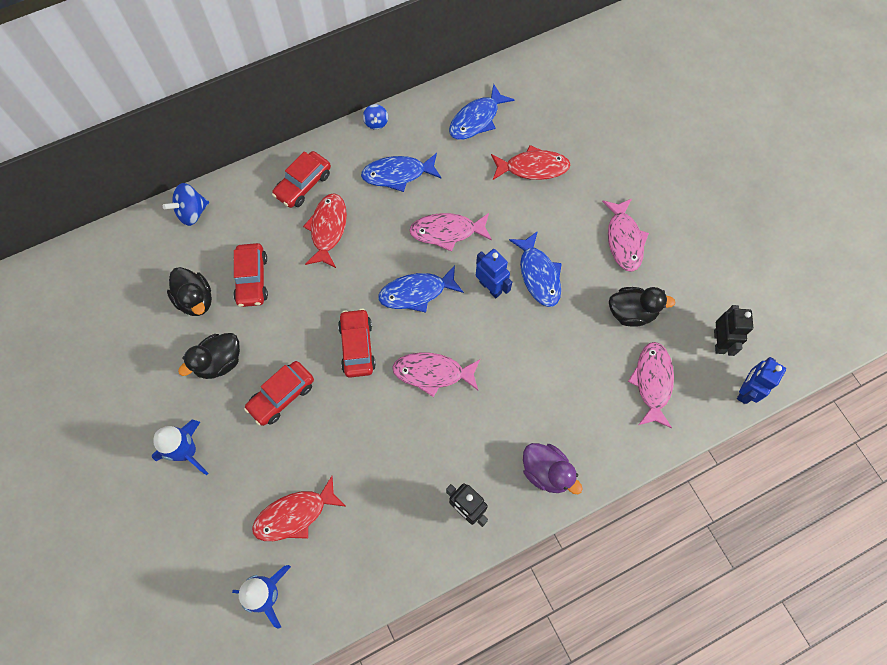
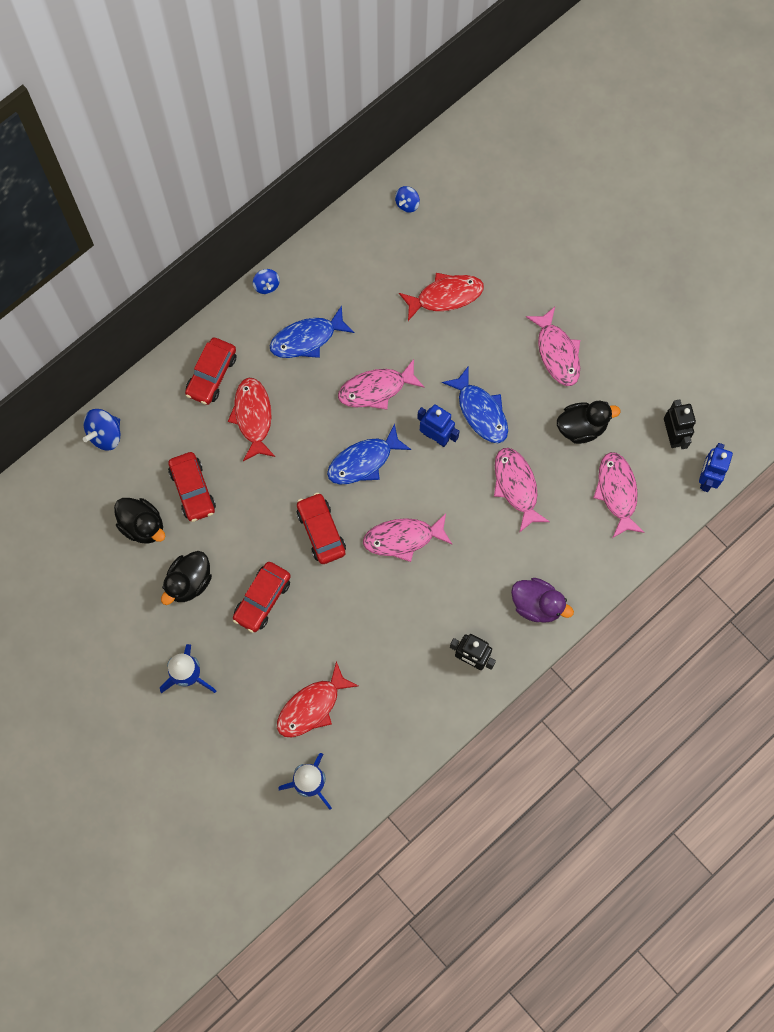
camera: 15 degrees left, 5 degrees up
(476, 119) = (372, 255): blue fish -> none
(519, 85) = (407, 204): none -> blue spinning top
(555, 352) = (516, 486): none -> pink fish

